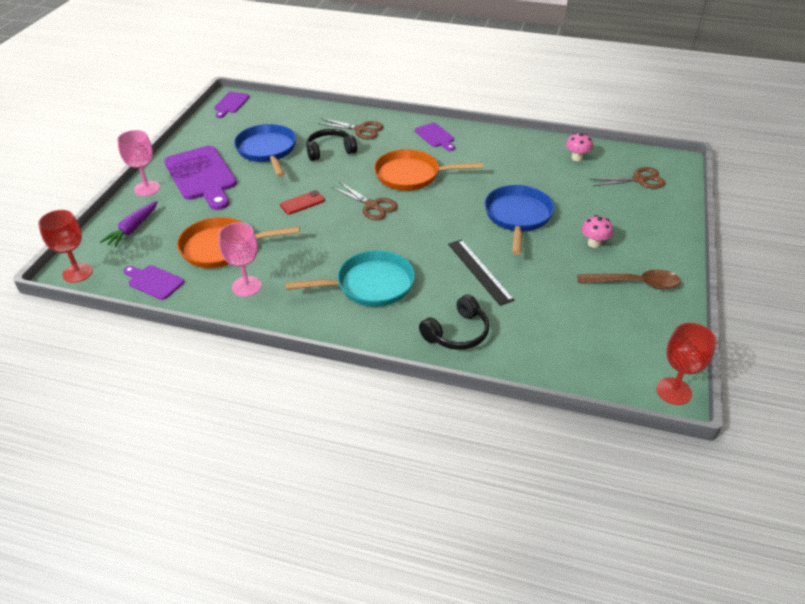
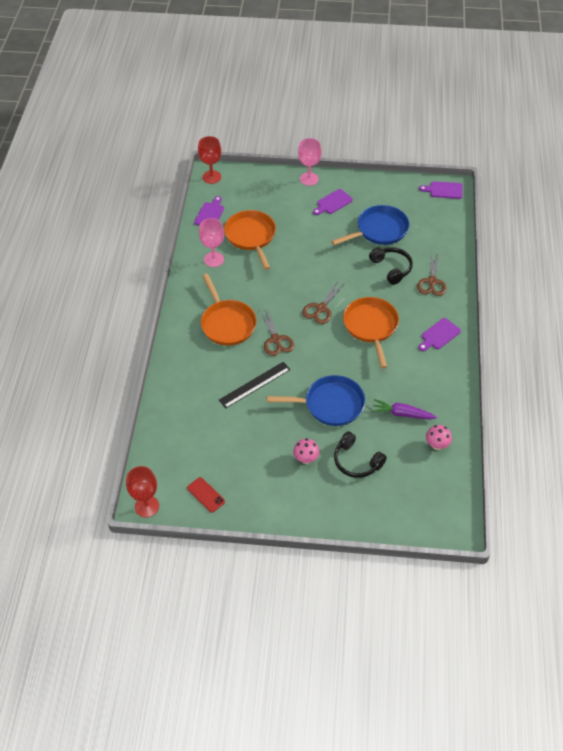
camera: 80 degrees right, 10 degrees up
(132, 229) = (260, 187): purple carrot -> purple carrot (402, 414)
(202, 176) = (333, 203): purple cutting board -> purple cutting board, size x0.51
(302, 203) = (314, 267): red phone -> red phone (206, 495)
(370, 285) = (227, 323): turquoise pan -> orange pan
(457, 333) = (186, 378): black headphones -> black headphones (356, 461)
(635, 283) = (259, 487): brown spoon -> none
(639, 180) = (414, 496): brown scissors -> brown scissors (276, 339)

